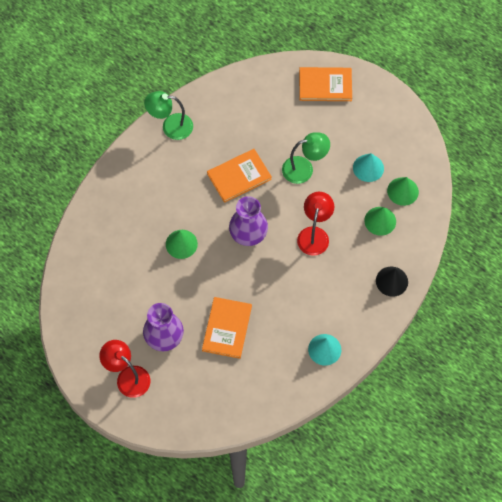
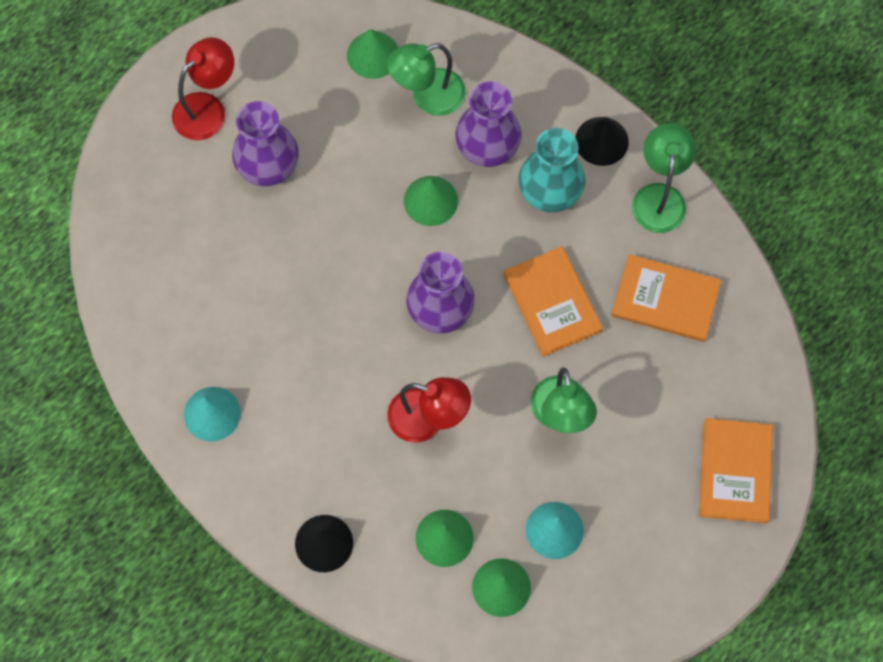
camera: 95 degrees right, 5 degrees up
(86, 284) = (373, 55): none -> green cone
(114, 251) = (427, 97): none -> green lamp
(138, 157) = (601, 141): none -> black cone
(144, 216) = (487, 146): none -> purple vase
(170, 182) = (550, 190): none -> turquoise vase
(227, 328) = (269, 261): orange book -> orange book (665, 300)

